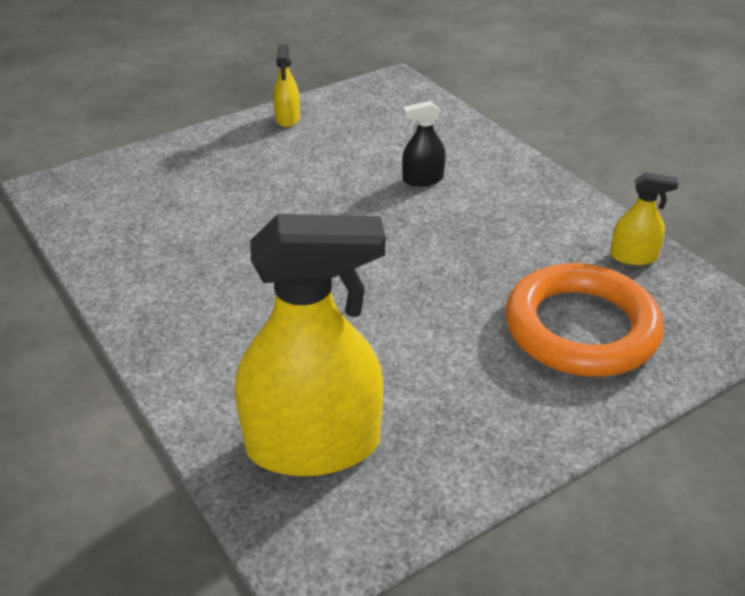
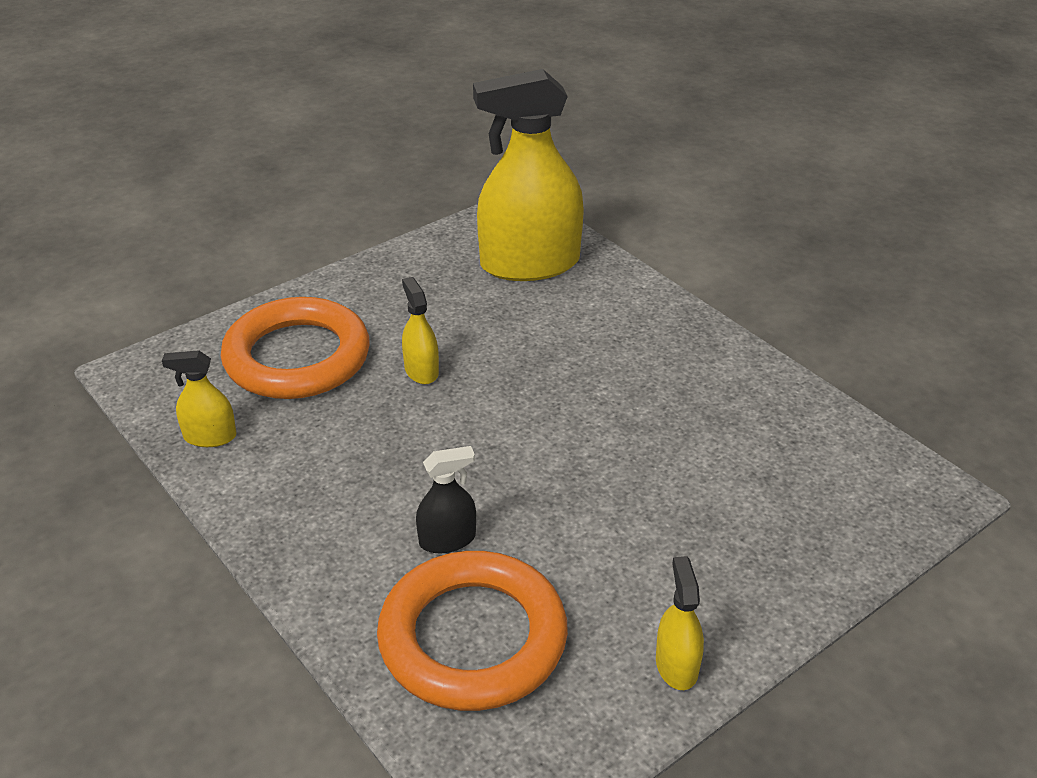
camera: 175 degrees right, 0 degrees up
(407, 134) = (472, 638): none -> orange ring
(449, 306) = (421, 370): none -> yellow spray bottle

